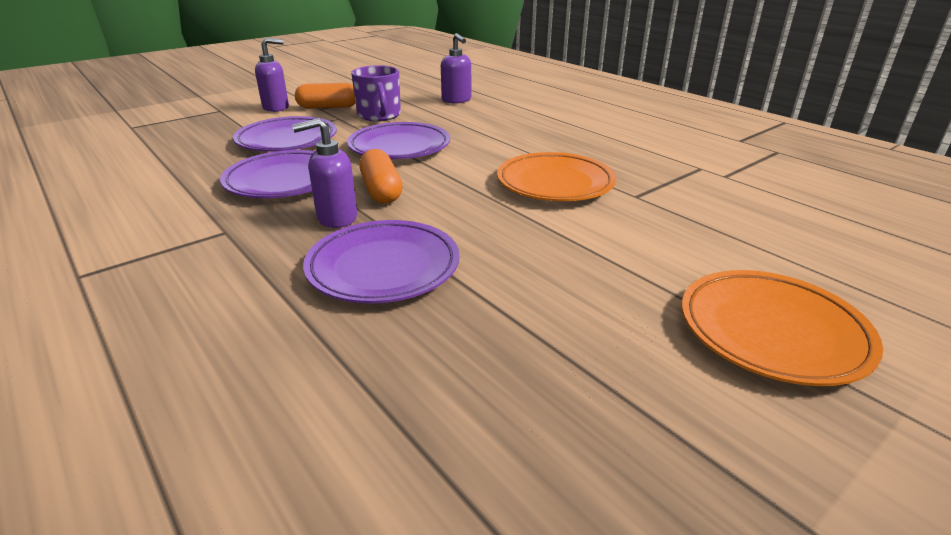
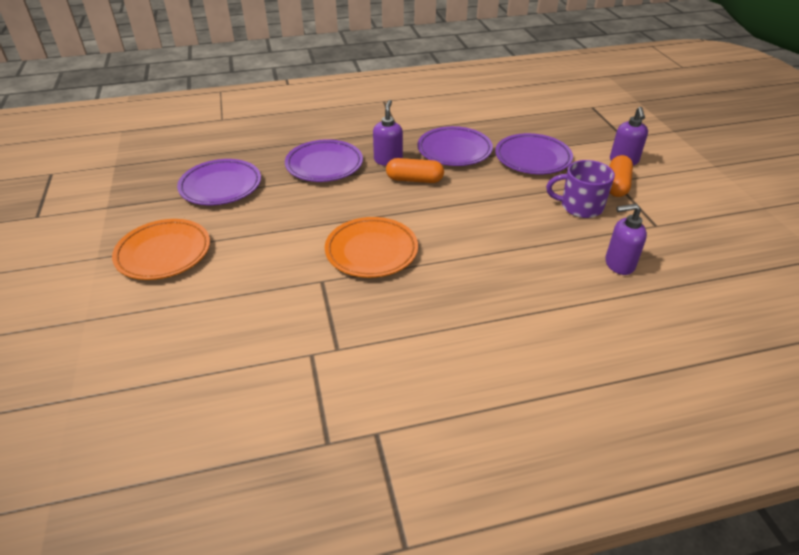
camera: 115 degrees right, 10 degrees up
(399, 147) = (490, 201): purple plate -> purple plate (221, 186)

